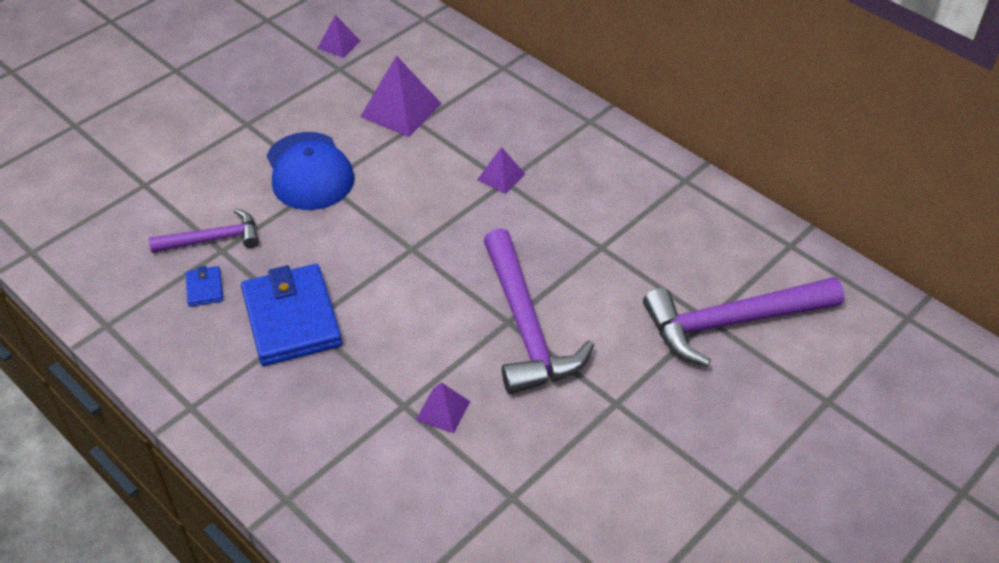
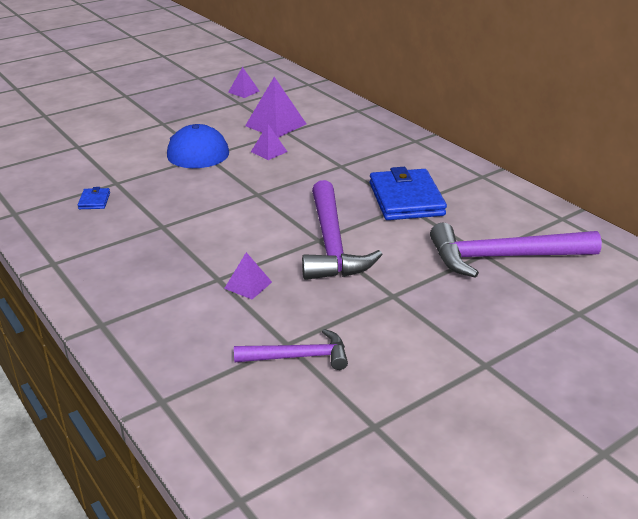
camera: 10 degrees right, 15 degrees down
(212, 239) = (112, 176): purple hammer -> purple hammer (298, 357)
(292, 319) = (151, 222): blue wallet -> blue wallet (406, 199)
(501, 176) = (338, 163): purple pyramid -> purple pyramid (269, 151)

